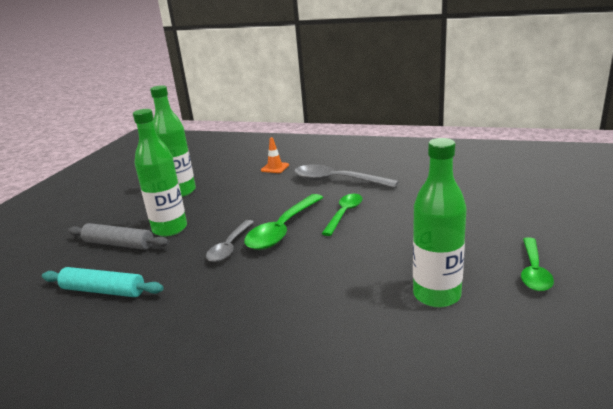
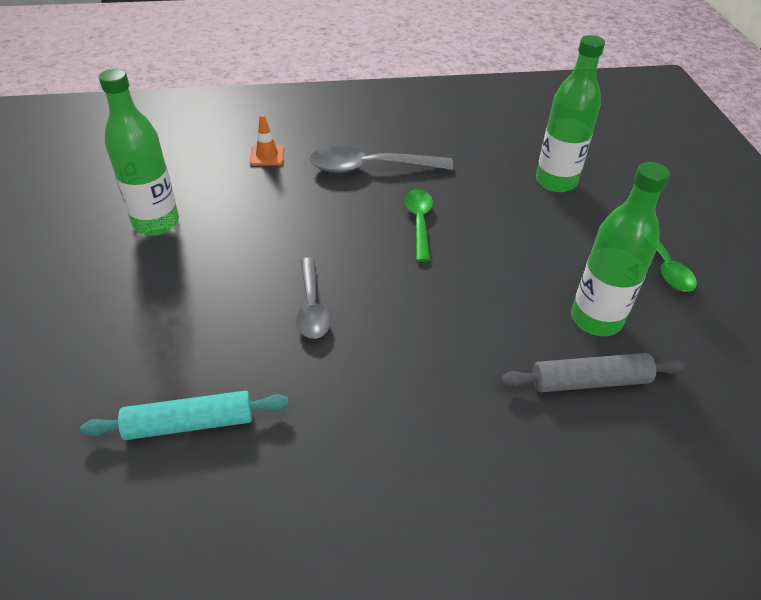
camera: 30 degrees left, 20 degrees up
(118, 244) = (140, 340): grey rolling pin -> grey rolling pin (589, 381)
(170, 229) = (198, 295): green bottle -> green bottle (556, 181)
(282, 230) = (361, 263): green spoon -> none

